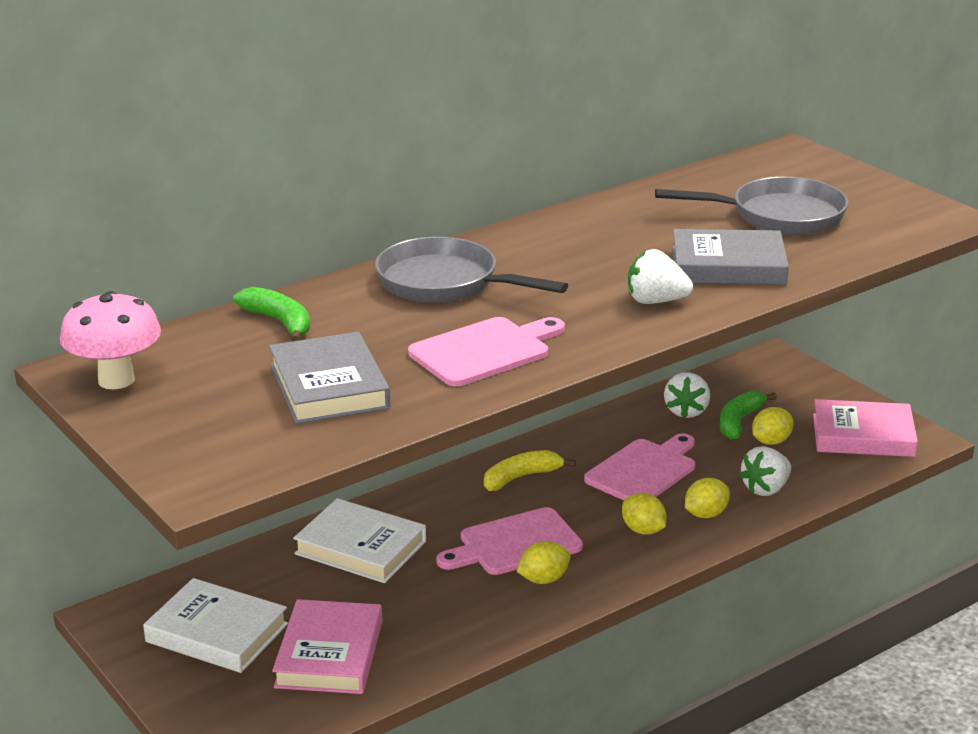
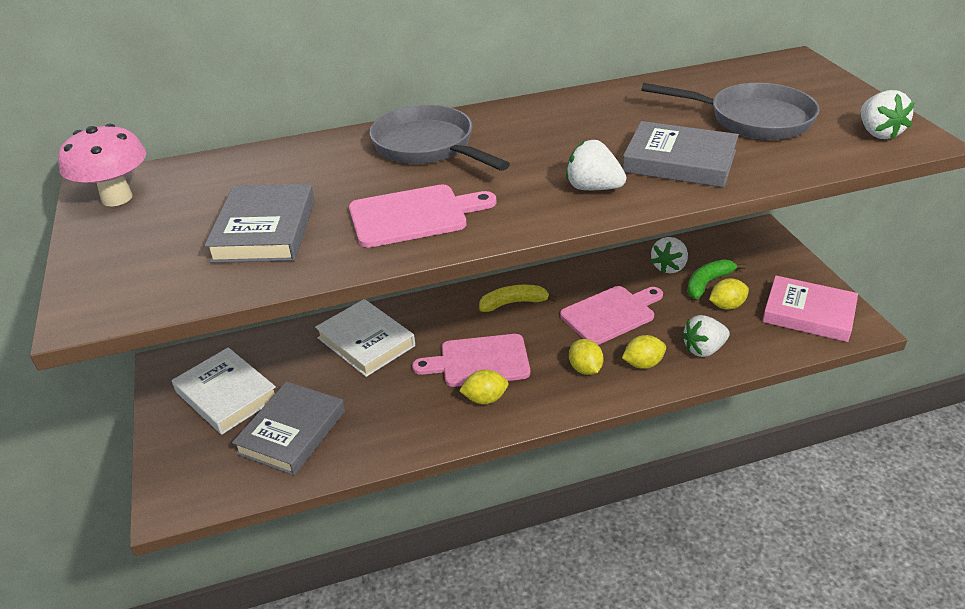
camera: 20 degrees right, 10 degrees up
(279, 322) = (275, 164): green banana -> none
(329, 654) = (292, 432): pink book -> grey book
(909, 216) = (878, 133): none -> white strawberry

